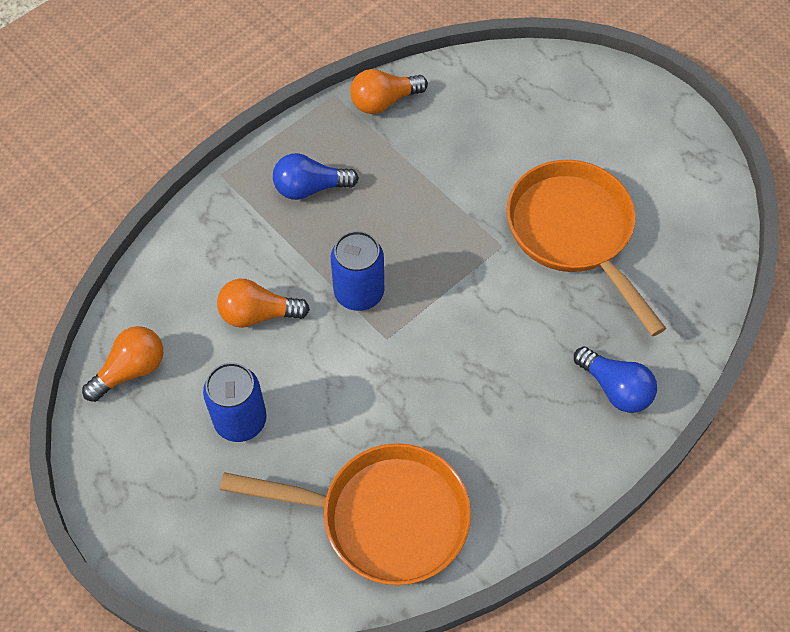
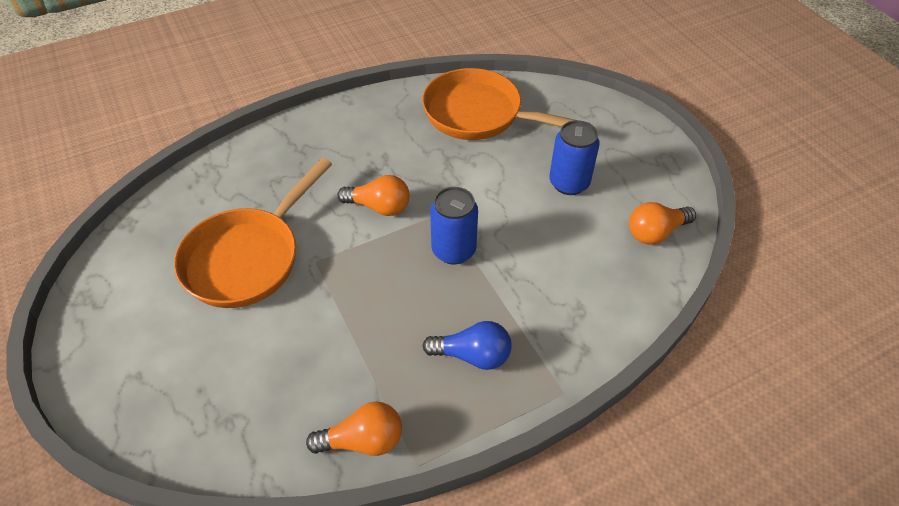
camera: 165 degrees left, 10 degrees down
(258, 314) = (544, 252): orange light bulb -> orange light bulb (379, 207)
(574, 233) = (248, 258): orange pan -> orange pan turned 45 degrees clockwise
(615, 388) = (288, 149): blue light bulb -> none

